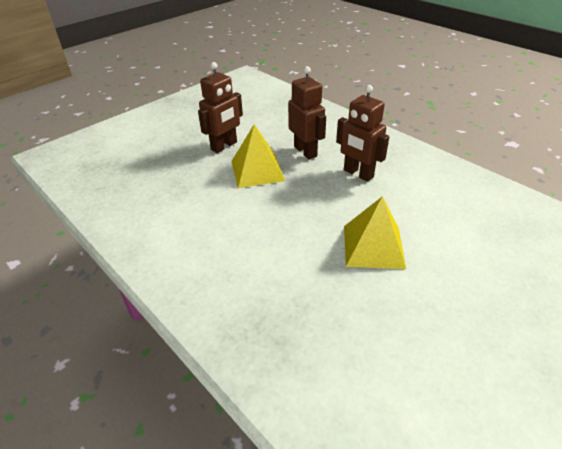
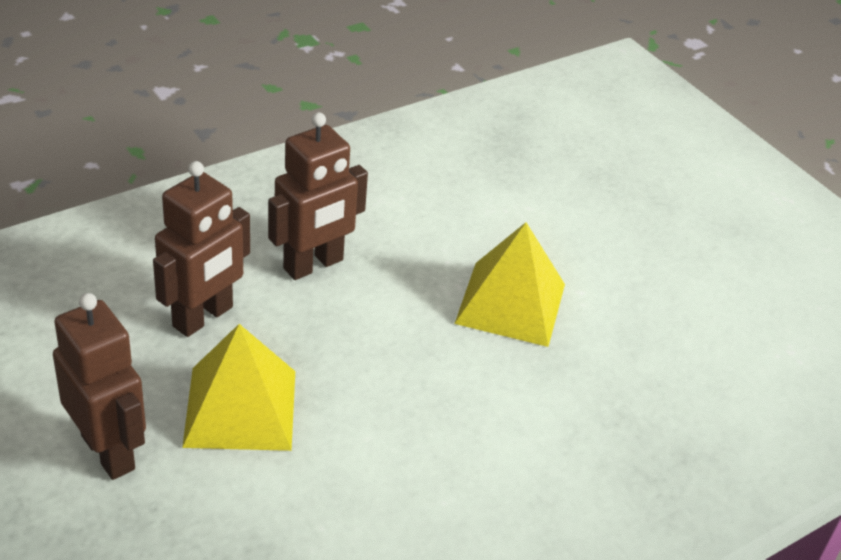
camera: 85 degrees left, 0 degrees up
(305, 151) = (203, 317): brown robot -> brown robot turned 150 degrees clockwise

